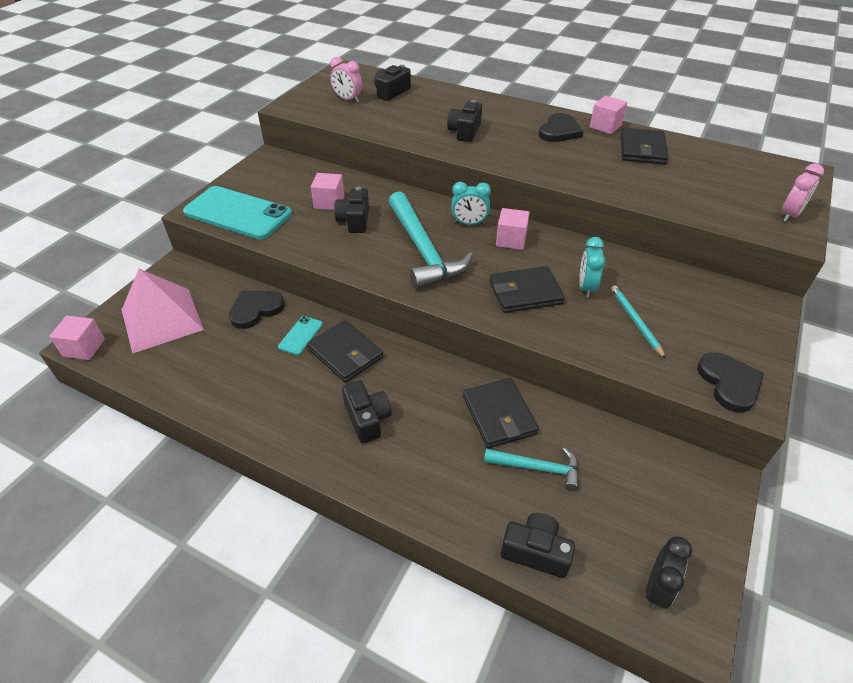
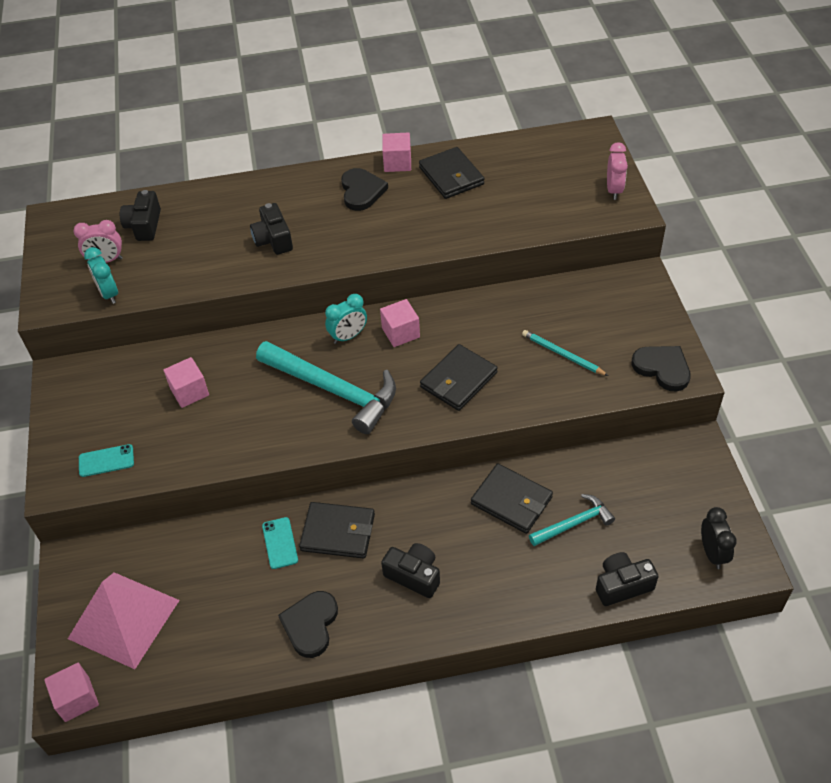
camera: 35 degrees left, 5 degrees up
(238, 213) = (106, 461): turquoise phone -> turquoise phone, size x0.43
(255, 310) = (208, 547): black heart -> black heart (310, 624)
(354, 220) = (237, 397): black camera -> none
(586, 287) = (501, 345): turquoise clock -> turquoise clock (109, 294)

